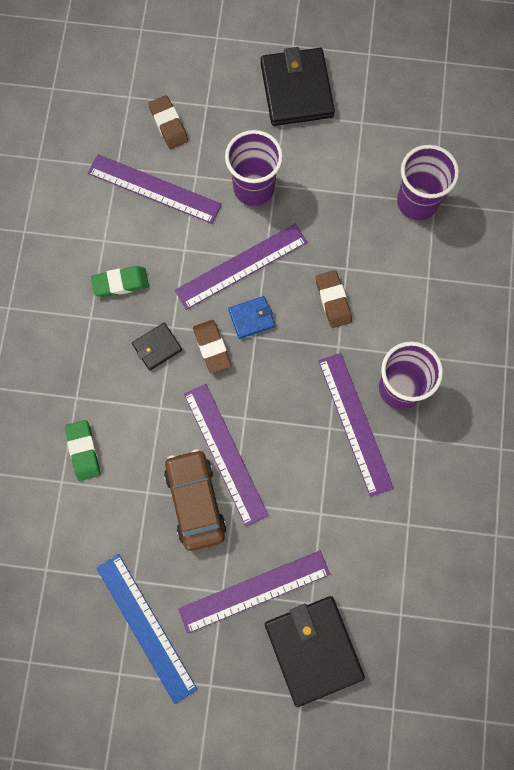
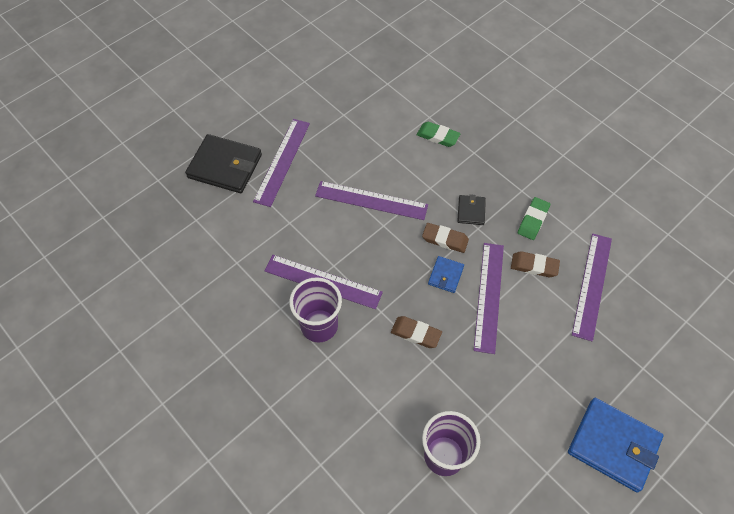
camera: 130 degrees right, 15 degrees down
(146, 627) = (315, 104): blue ruler -> none
(154, 188) = (592, 285): purple ruler -> purple ruler turned 45 degrees counterclockwise
(168, 124) = (642, 330): brown eraser -> brown eraser (534, 266)
(195, 501) = (358, 168): brown car -> none
(254, 188) = (545, 348): purple cup -> none
(297, 90) = (613, 445): black wallet -> blue wallet

